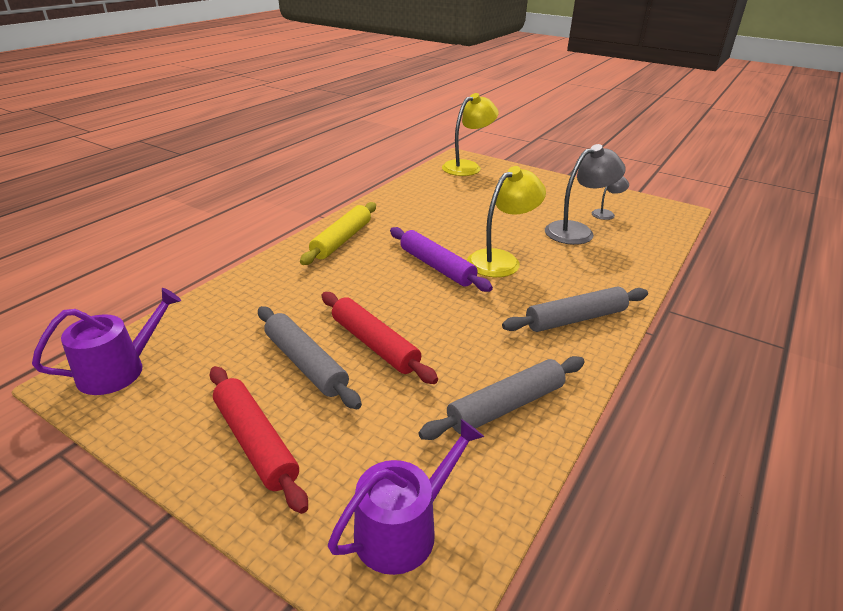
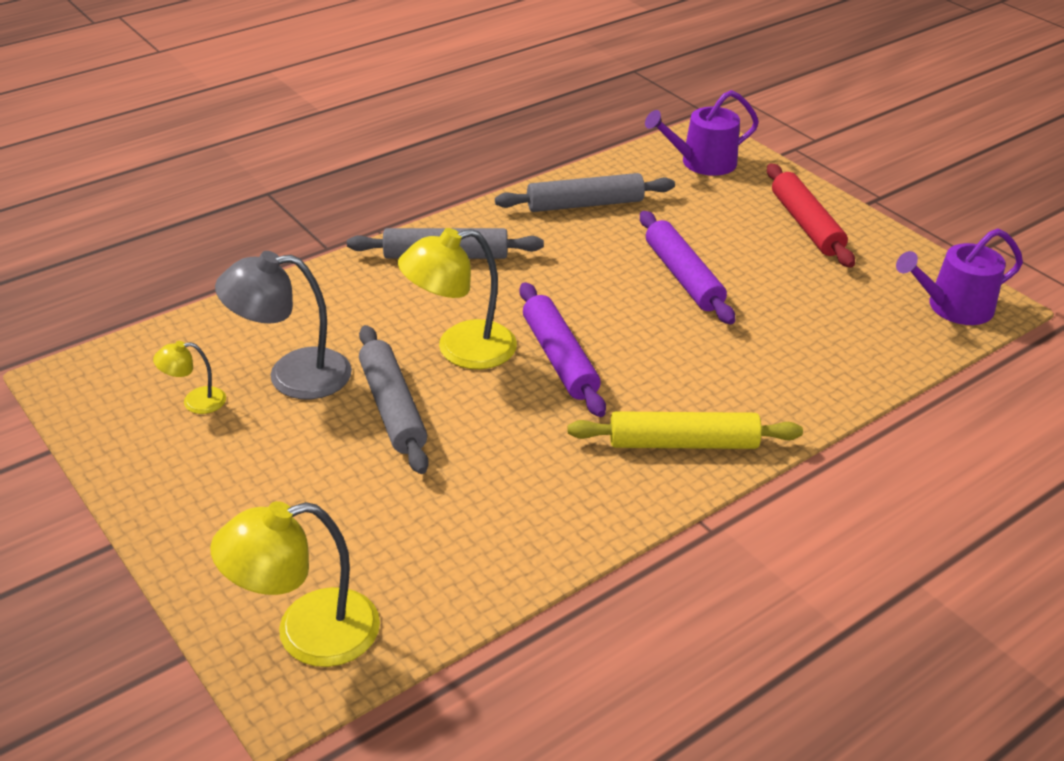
camera: 160 degrees left, 5 degrees up
(306, 363) = (759, 274): grey rolling pin -> grey rolling pin (392, 408)
(342, 240) = (683, 443): yellow rolling pin -> yellow rolling pin turned 45 degrees clockwise
(374, 344) = (683, 277): red rolling pin -> purple rolling pin
(606, 213) = (195, 401): grey lamp -> yellow lamp

